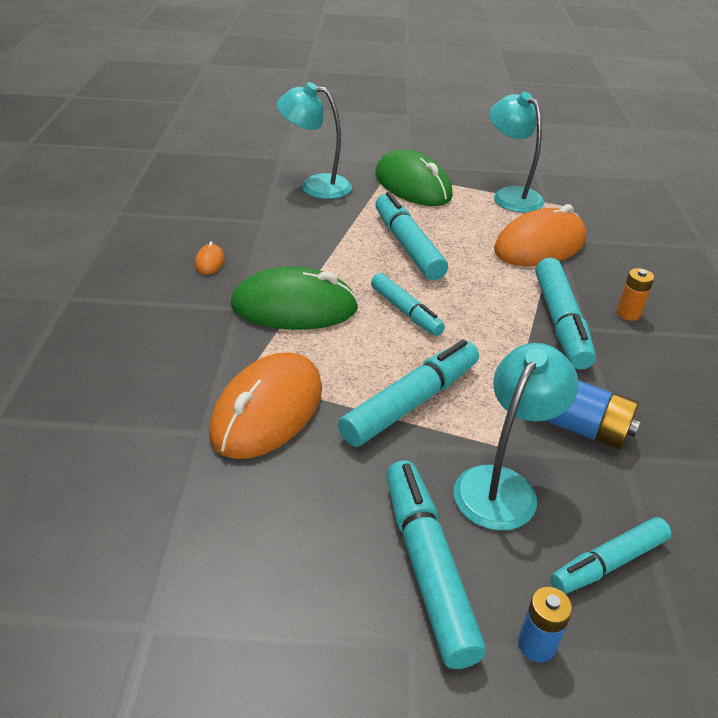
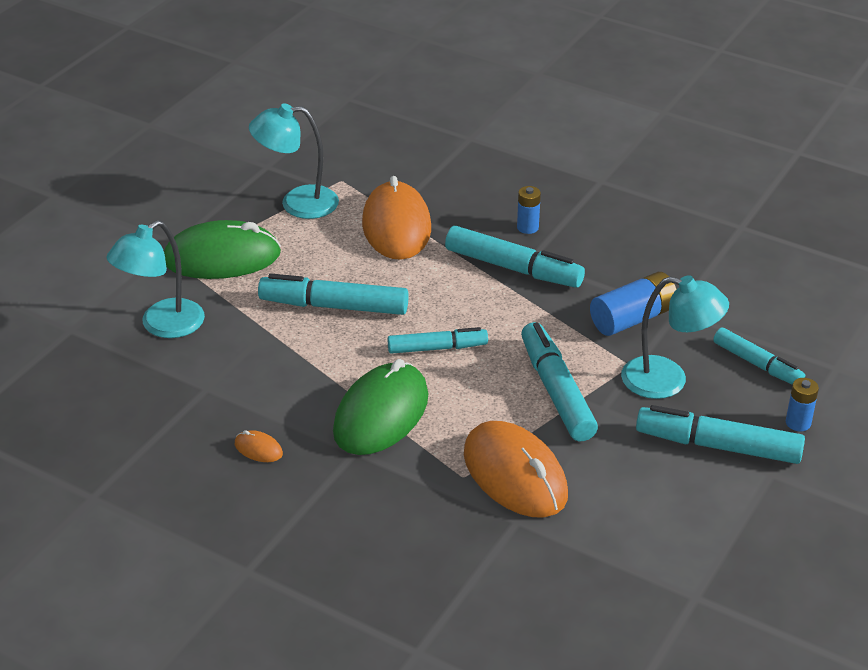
camera: 60 degrees left, 0 degrees up
(502, 485) = (668, 380): turquoise lamp -> turquoise lamp turned 135 degrees clockwise
(608, 563) = (757, 364): turquoise marker -> turquoise marker turned 45 degrees counterclockwise
(628, 314) = (527, 227): orange battery -> blue battery

